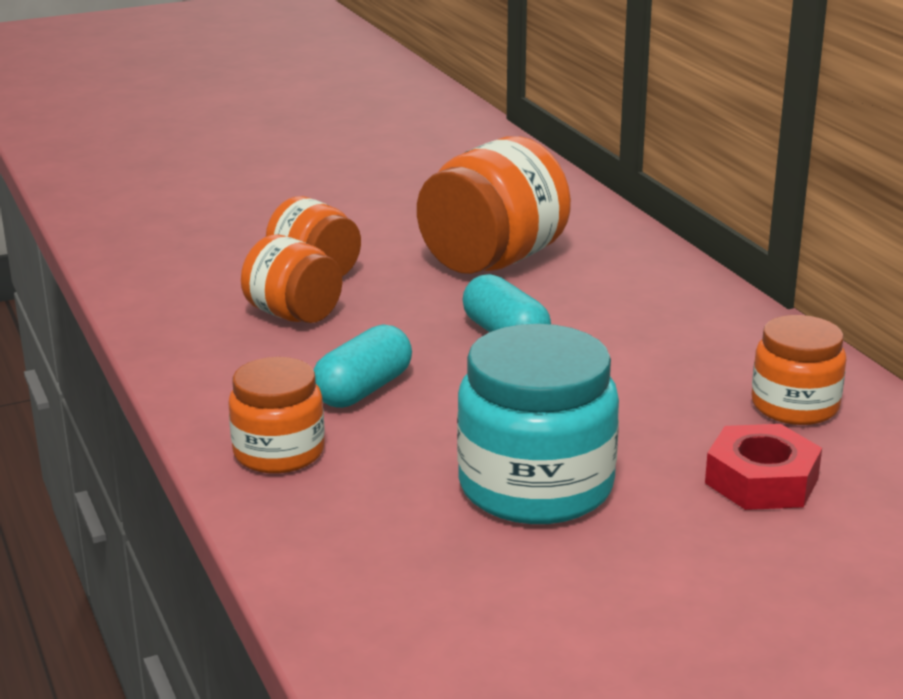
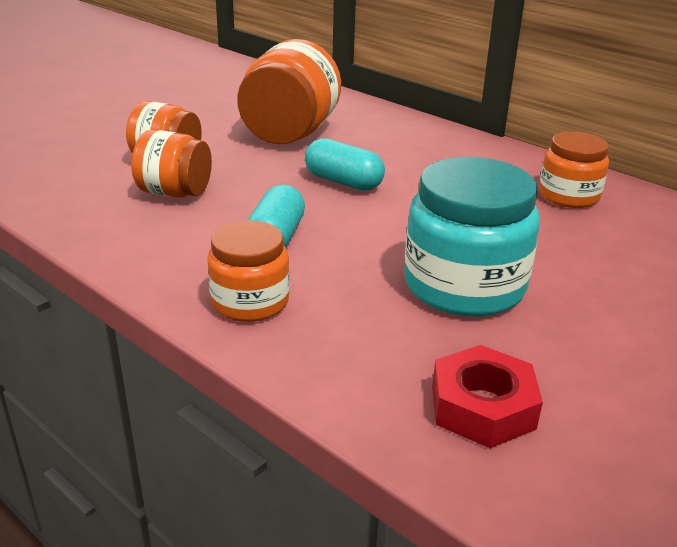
camera: 25 degrees left, 5 degrees up
(761, 480) = (600, 249): red nut -> red nut (482, 407)

